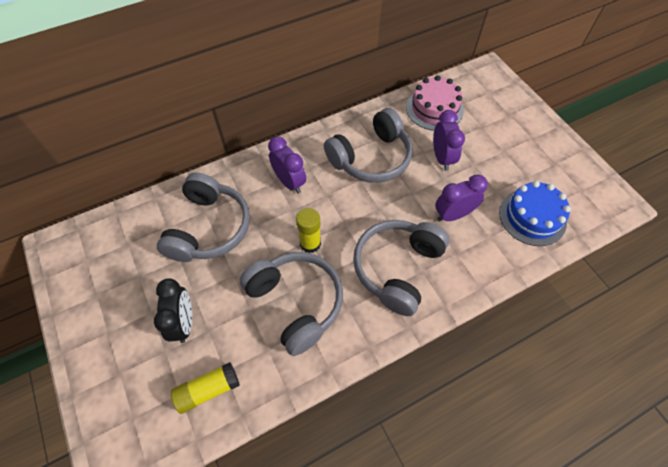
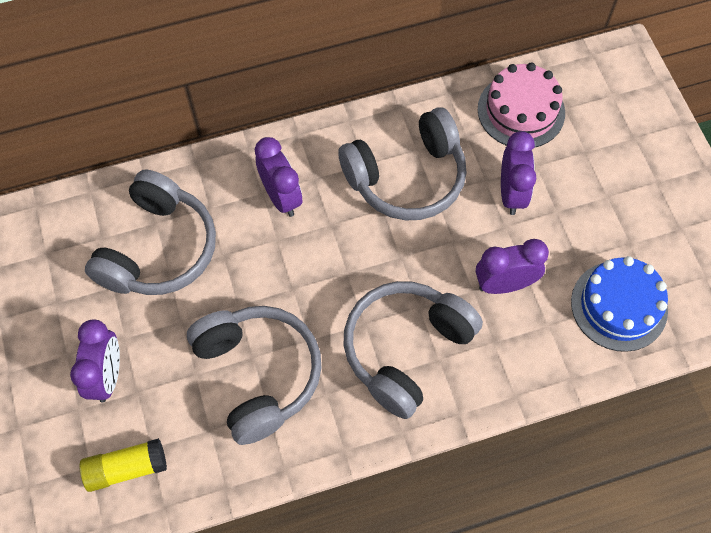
camera: 10 degrees right, 5 degrees up
(184, 323) = (107, 376): black clock -> purple clock
(310, 243) = (293, 294): yellow glue stick -> none

